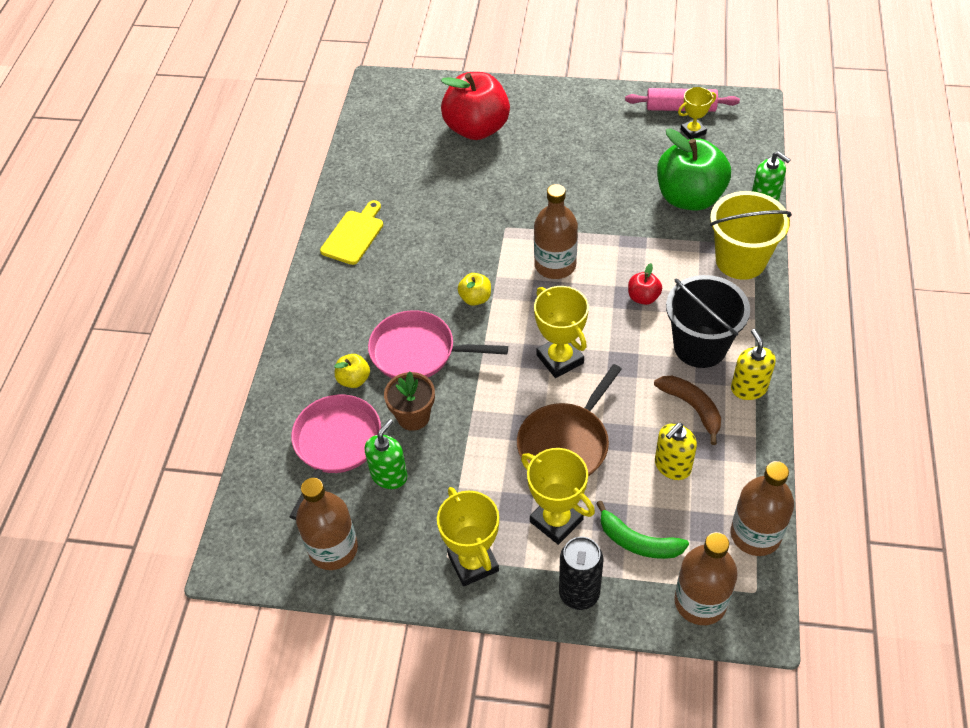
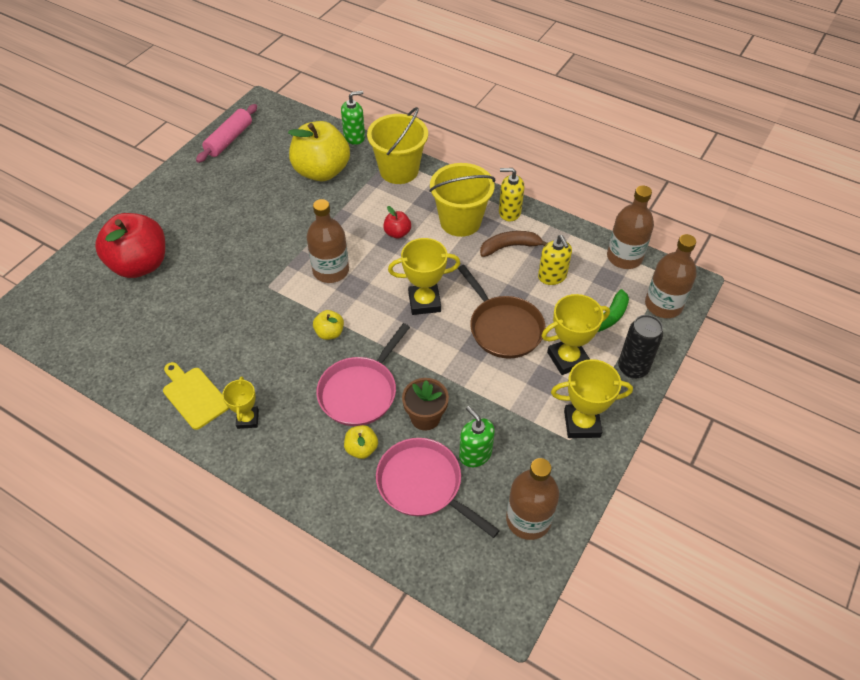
camera: 70 degrees left, 0 degrees up
(689, 198) = (322, 171): green apple -> yellow apple
(693, 131) = (259, 143): yellow trophy -> yellow trophy (248, 419)
(700, 346) = (460, 221): black bucket -> yellow bucket

